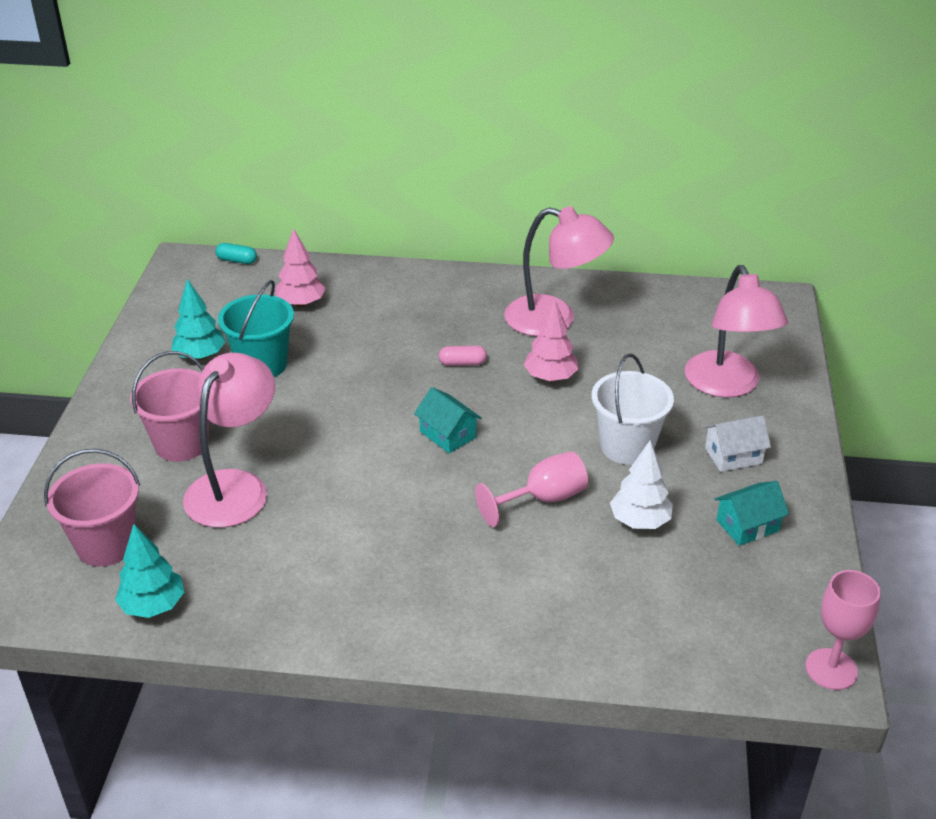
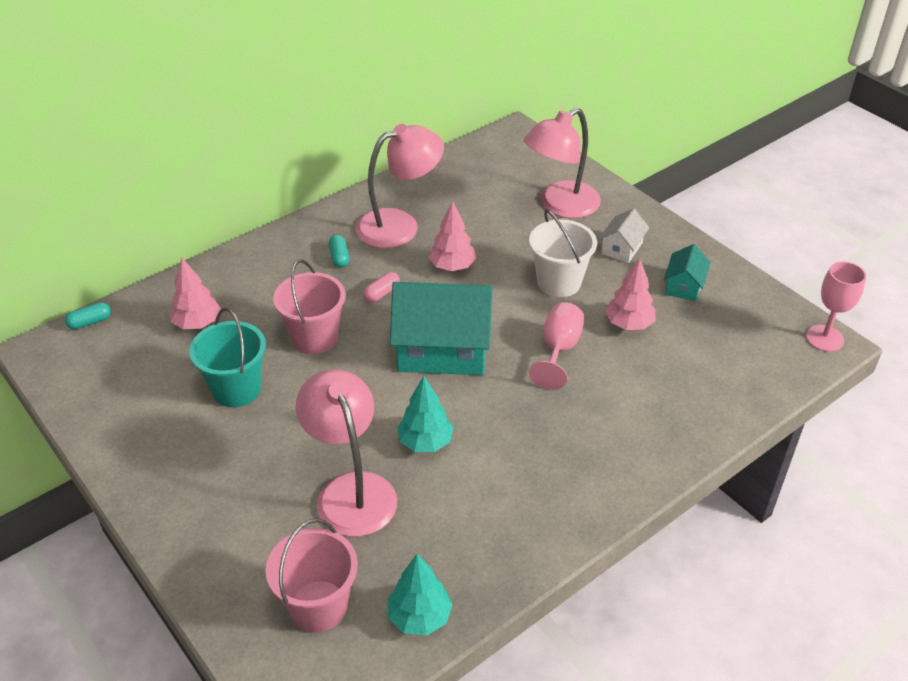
camera: 45 degrees left, 5 degrees up
(181, 444) = (262, 490): pink bucket -> pink bucket (314, 338)
(200, 356) = (174, 415): turquoise tree -> turquoise tree (425, 442)
(448, 434) = (442, 349): turquoise house -> turquoise house, size x2.10
(469, 316) = (339, 257): none -> turquoise capsule
(639, 521) = (628, 324): white tree -> pink tree
(727, 385) = (560, 206): pink lamp -> pink lamp turned 105 degrees clockwise

